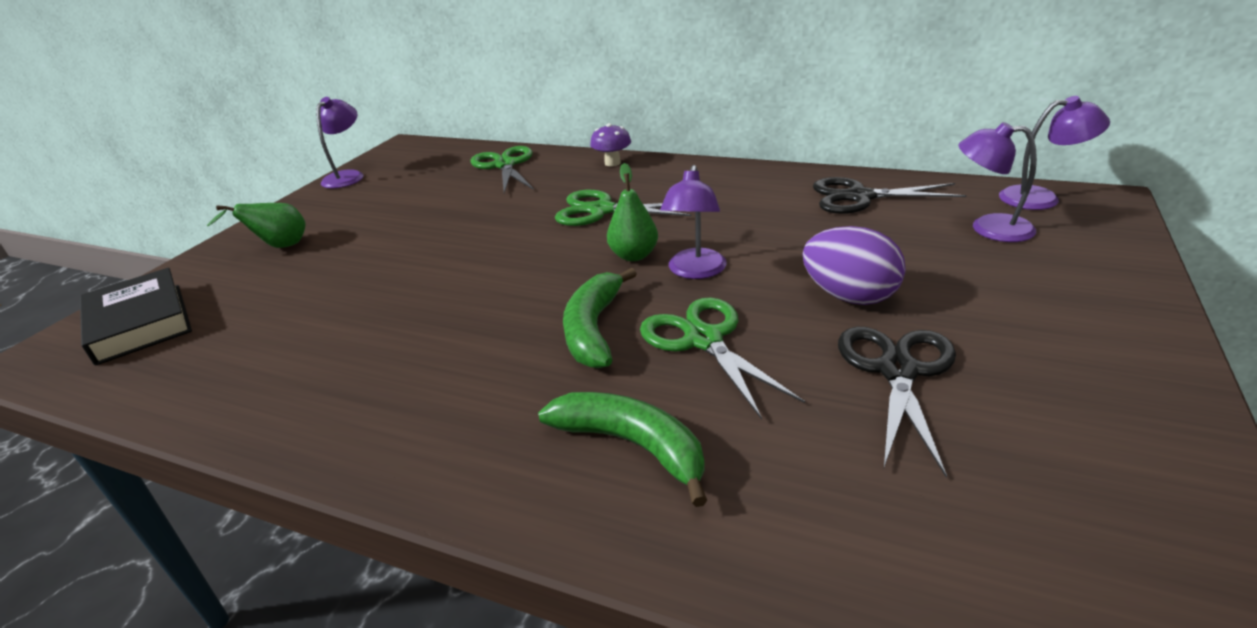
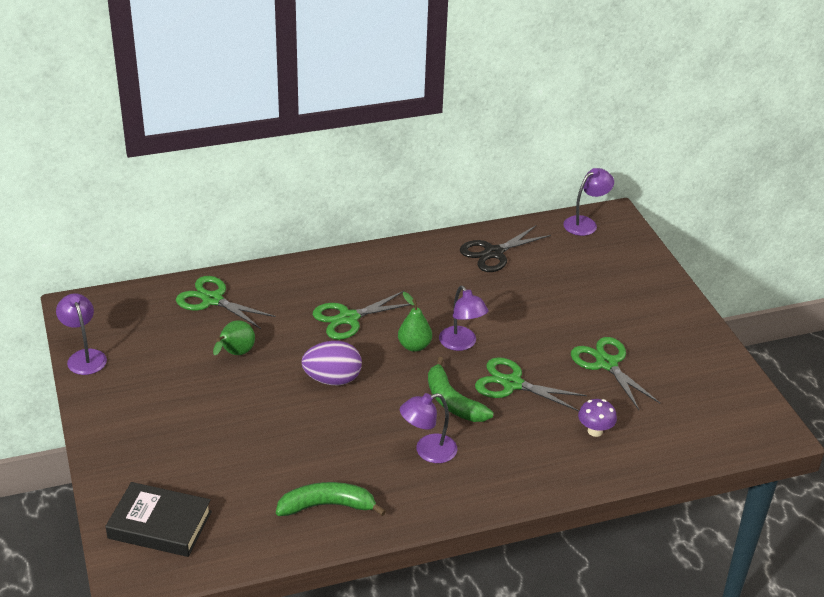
camera: 45 degrees left, 5 degrees up
(279, 246) = (152, 436): green pear -> green pear (235, 354)
(612, 163) = (298, 271): purple mushroom -> purple mushroom (595, 431)
(632, 445) = (539, 447): green banana -> green banana (327, 506)
(849, 296) = (552, 329): purple egg -> purple egg (332, 379)
(897, 371) = (606, 363): black scissors -> green scissors
(989, 228) = (578, 257): purple lamp -> purple lamp (428, 451)

